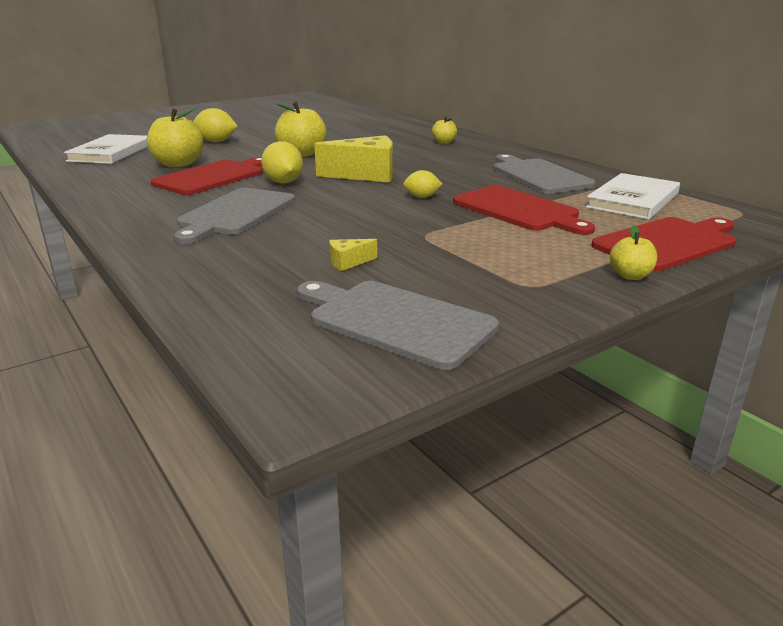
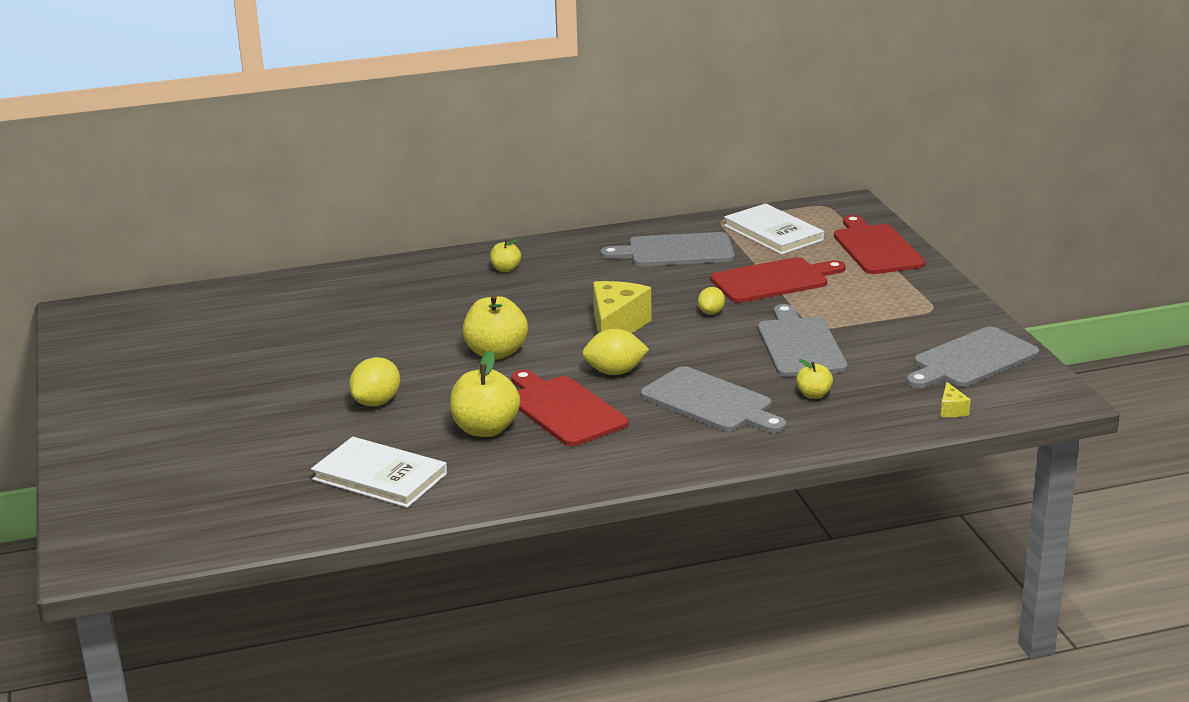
camera: 70 degrees left, 0 degrees up
(348, 262) = (863, 363): yellow cheese -> yellow cheese (952, 410)
(375, 232) = (799, 345): none -> grey cutting board
(630, 276) = (929, 275): yellow apple -> yellow apple (814, 395)

